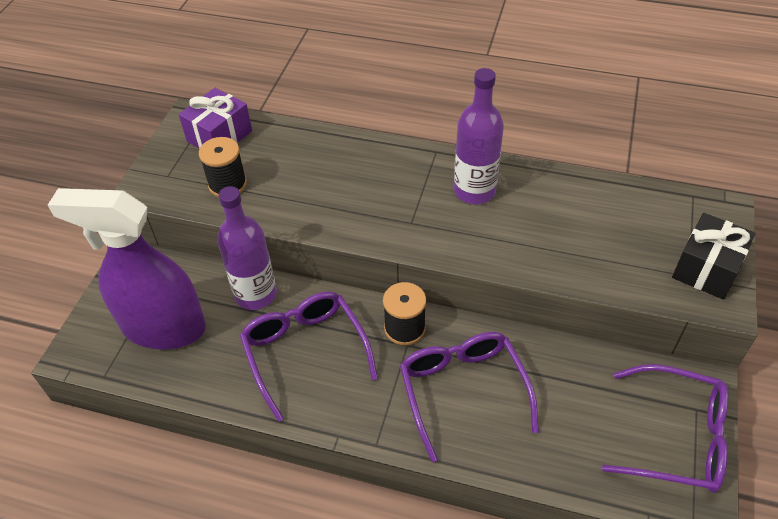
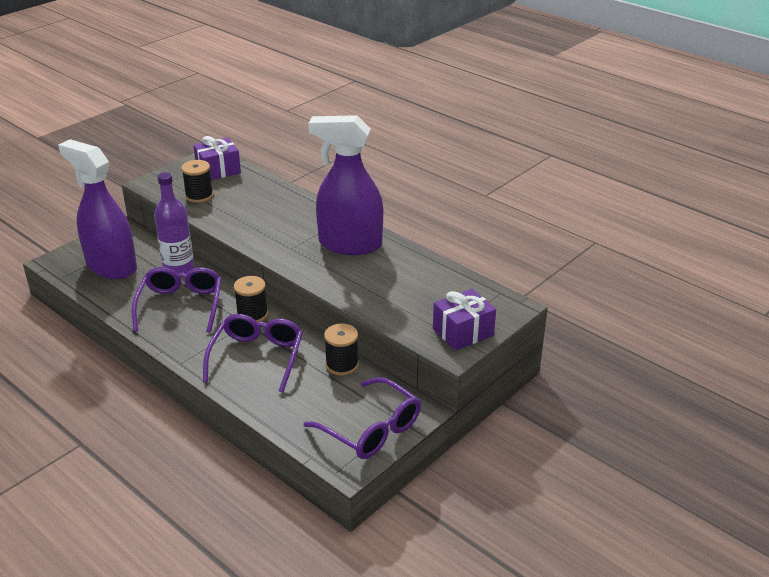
camera: 25 degrees right, 15 degrees down
(474, 191) = (349, 244): purple bottle -> purple spray bottle
(567, 357) = (342, 365): none -> black spool
(706, 268) = (463, 332): black gift -> purple gift

